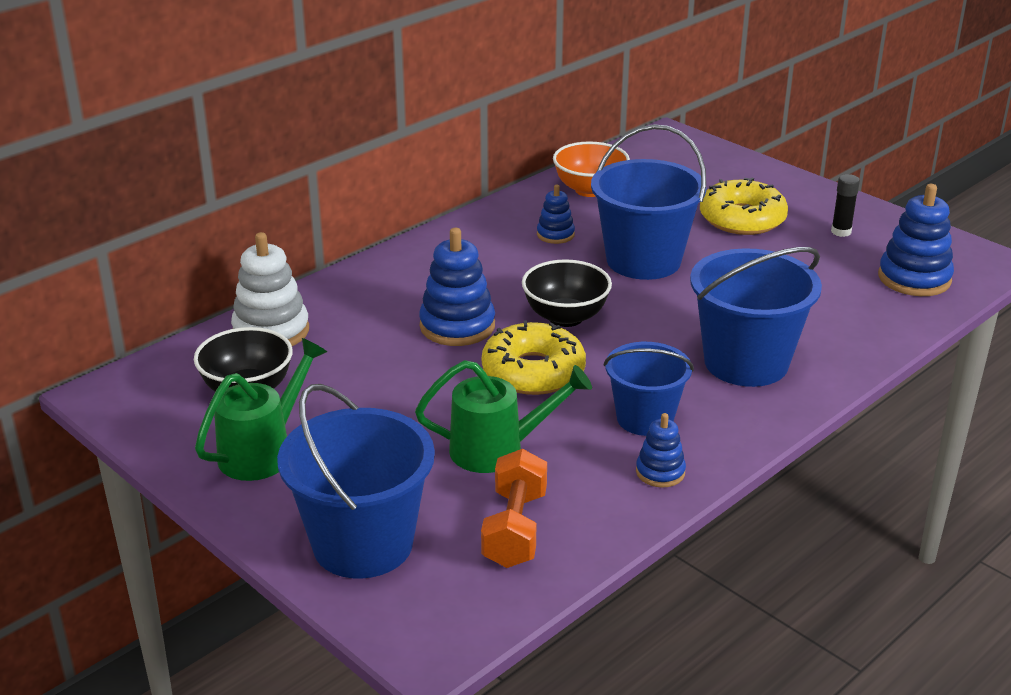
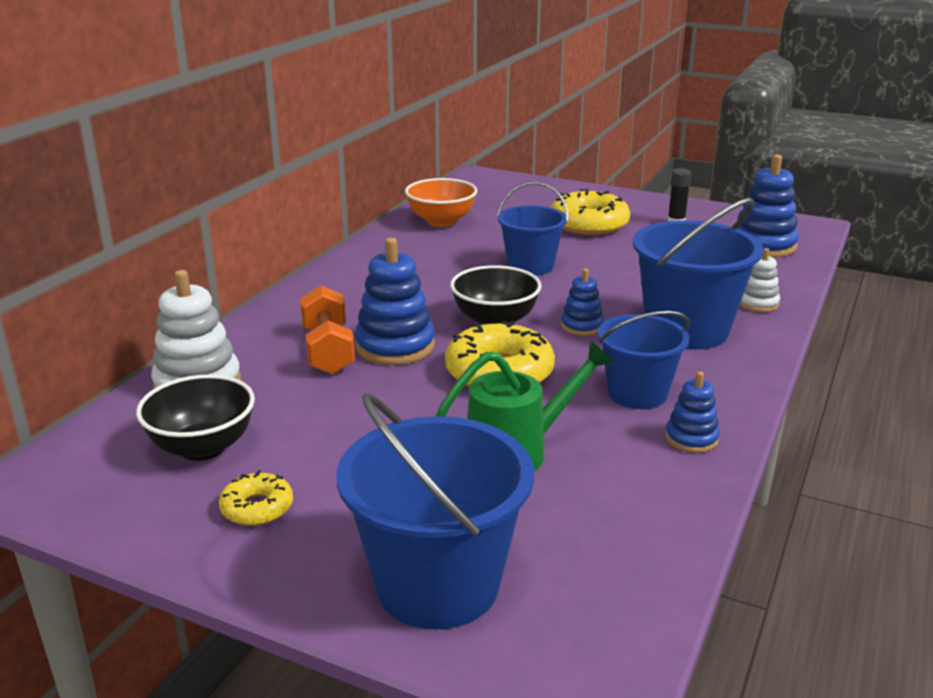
camera: 20 degrees left, 5 degrees down
(263, 451) = (257, 508): green watering can -> yellow donut
(515, 529) = (593, 527): orange dumbbell -> orange dumbbell (328, 351)
(555, 234) = (436, 258): blue stacking toy -> blue stacking toy (581, 326)
(643, 260) = (530, 266): blue bucket -> blue bucket, size x0.64
(845, 347) = (757, 303): none -> white stacking toy

